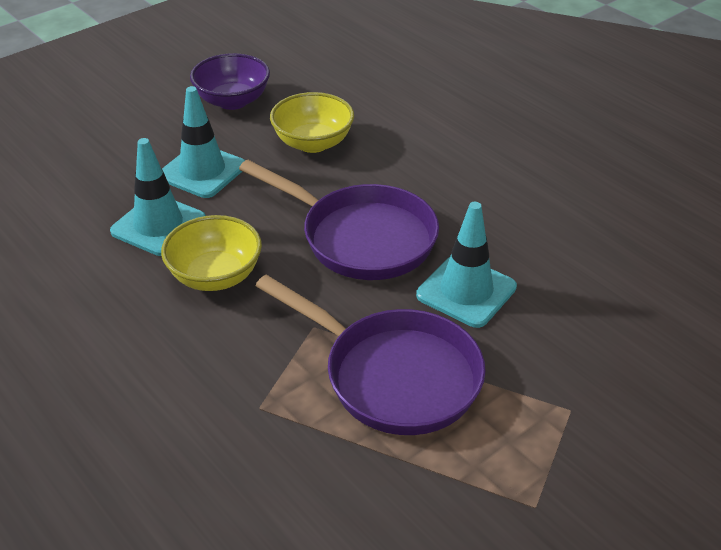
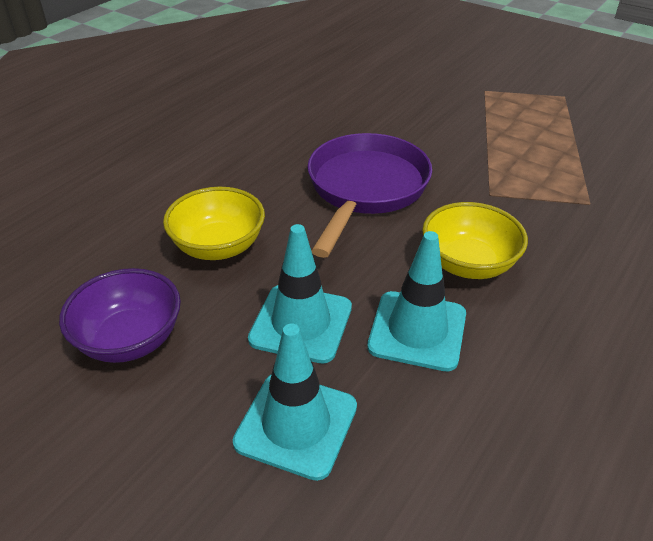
camera: 105 degrees left, 0 degrees up
(394, 376) = (509, 151): purple pan -> none
(466, 291) = (402, 133): turquoise traffic cone -> turquoise traffic cone (296, 424)

